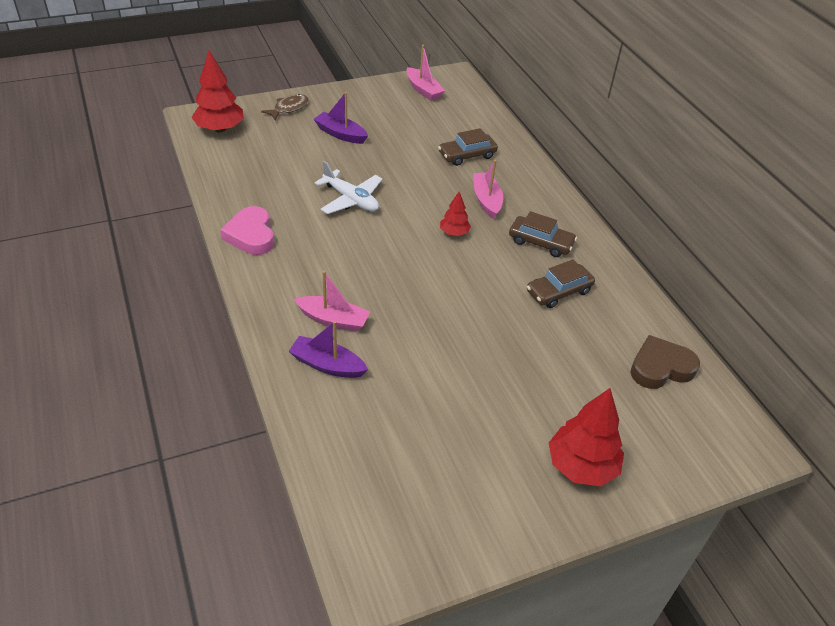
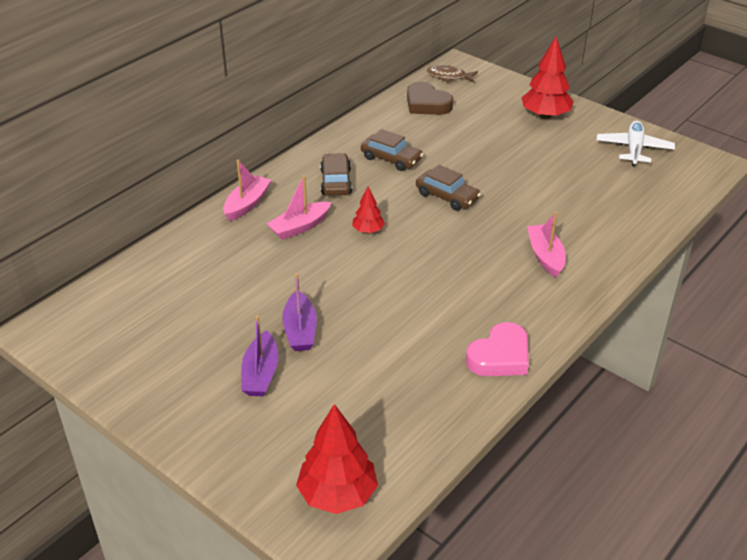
camera: 115 degrees left, 5 degrees down
(289, 108) = (235, 451): brown fish -> brown fish (449, 77)
(327, 365) = (591, 240): purple boat -> purple boat (300, 330)
(351, 199) = (378, 312): white plane -> white plane (634, 149)
(423, 90) = (100, 344): pink boat -> pink boat (247, 204)
(467, 155) = (228, 262): brown car -> brown car (447, 196)

